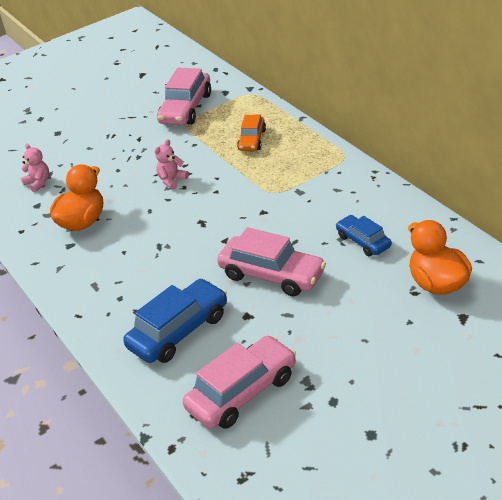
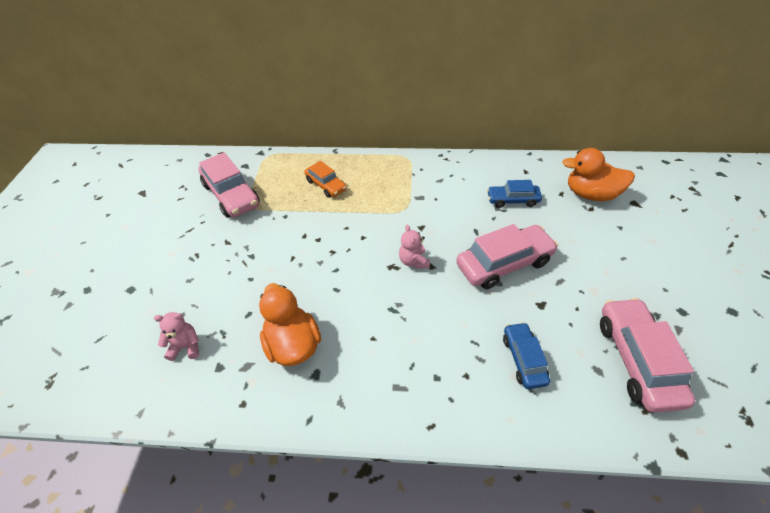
camera: 55 degrees left, 10 degrees up
(172, 180) = (314, 253): pink teddy bear -> pink teddy bear (413, 261)
(179, 331) = (524, 359): blue car -> blue car, size x0.59

